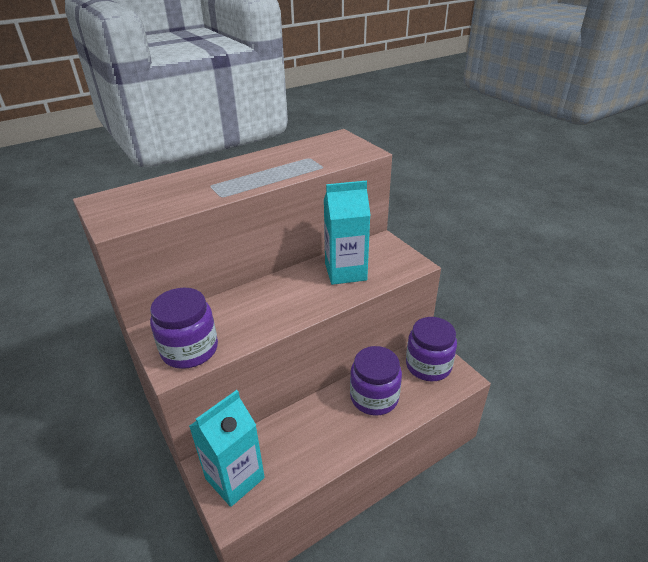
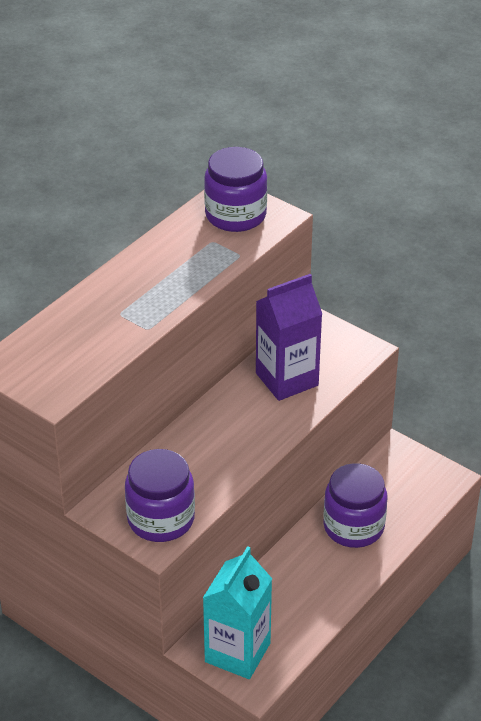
camera: 20 degrees left, 5 degrees up
(345, 272) = (287, 379): turquoise carton -> purple carton
(428, 365) = (403, 472): purple jar -> purple jar (235, 215)

